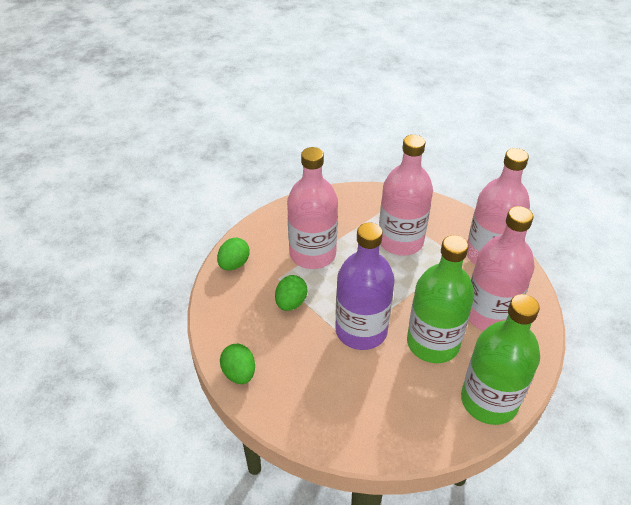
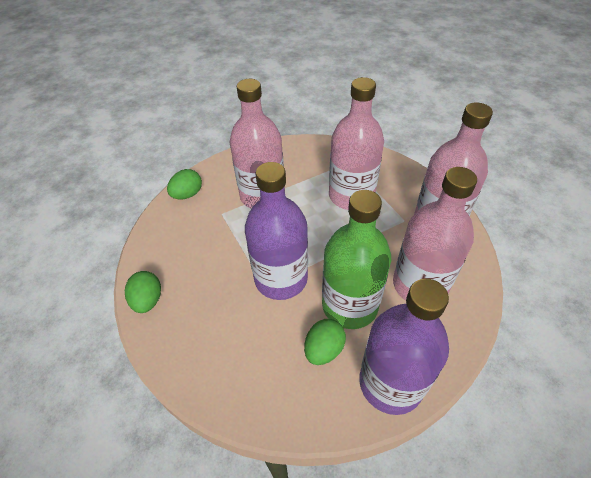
camera: 15 degrees right, 5 degrees up
(291, 303) = (224, 239): green egg -> green egg (324, 349)
(489, 401) = (390, 383): green bottle -> purple bottle

